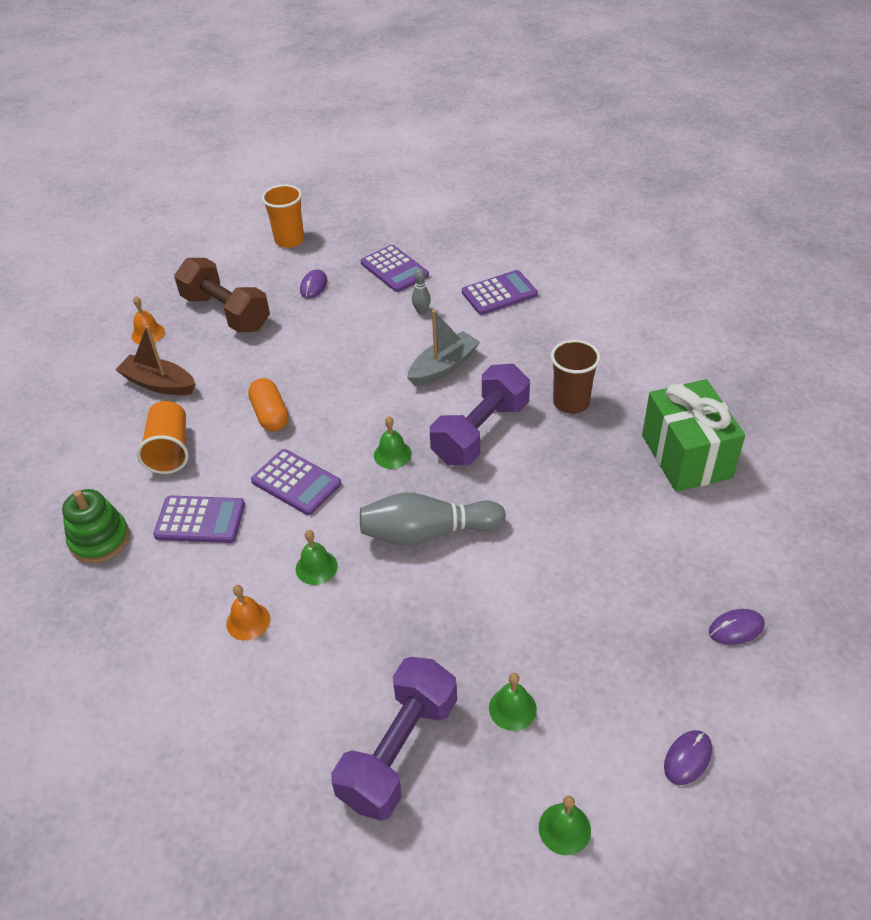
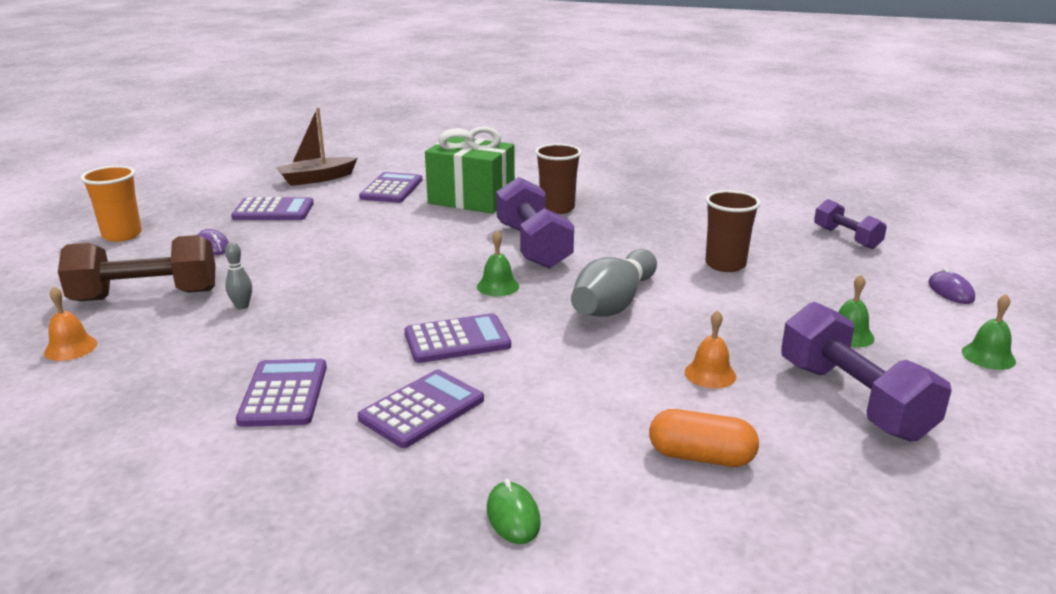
camera: 55 degrees left, 20 degrees down
(99, 539) = (343, 489): green stacking toy -> none
(124, 628) = (513, 516): none -> green mouse
(159, 384) = (167, 367): brown boat -> brown boat (317, 179)
(170, 450) = (284, 394): orange cup -> purple calculator
(248, 621) = (606, 427): orange bell -> orange bell (710, 374)
(270, 415) = (341, 322): orange capsule -> orange capsule (701, 457)
(316, 567) = (583, 366): green bell -> none
(421, 311) = (349, 219): grey bowling pin -> grey bowling pin (242, 306)
(443, 367) = (432, 234): grey boat -> none
(571, 566) = (725, 264): none -> brown cup
(686, 456) = (669, 197): green gift -> green gift (471, 199)
(736, 628) = (846, 238): purple mouse -> purple dumbbell

